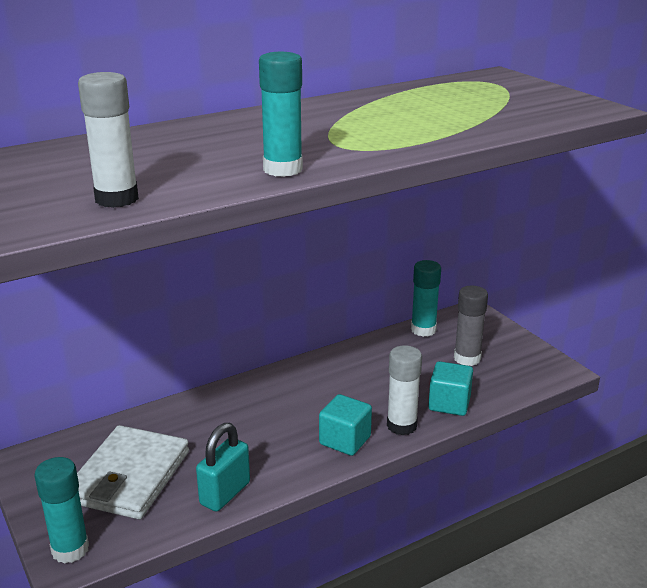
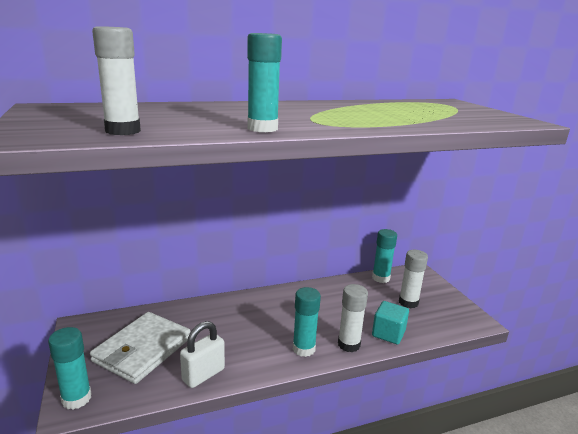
camera: 10 degrees right, 5 degrees down
(225, 493) = (203, 375): turquoise padlock -> white padlock
(345, 440) = (304, 349): turquoise cube -> turquoise glue stick
(467, 358) = (408, 302): grey glue stick -> white glue stick

